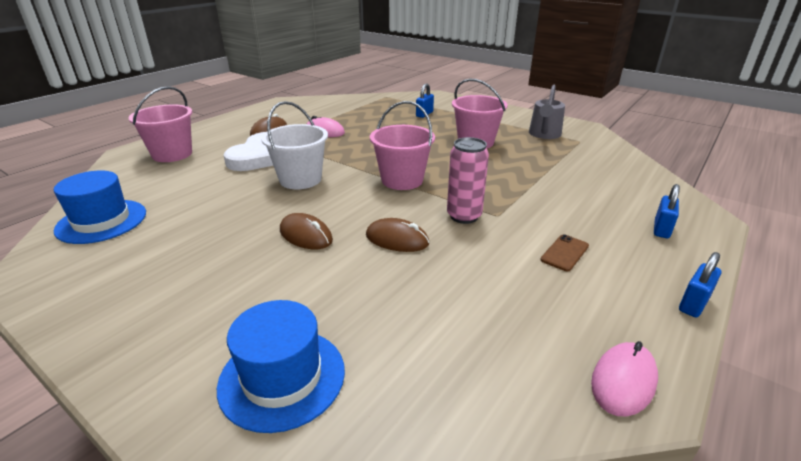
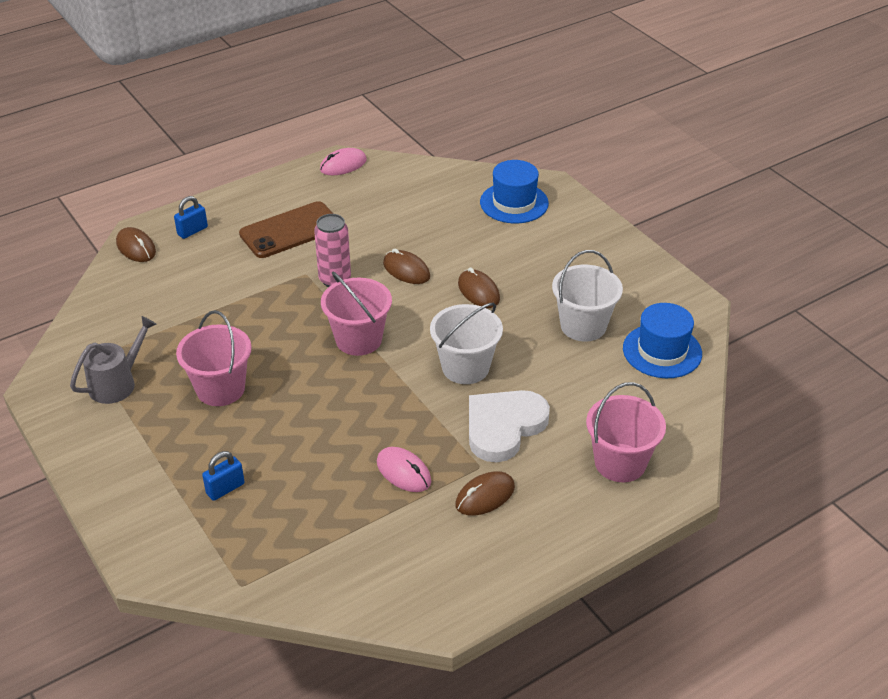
camera: 160 degrees left, 10 degrees up
(184, 226) = (583, 326): none -> white bucket
(565, 253) = (290, 230): brown phone -> brown phone, size x2.14
(682, 204) = (136, 247): none -> brown mouse
(693, 304) = (254, 184): blue padlock -> none

